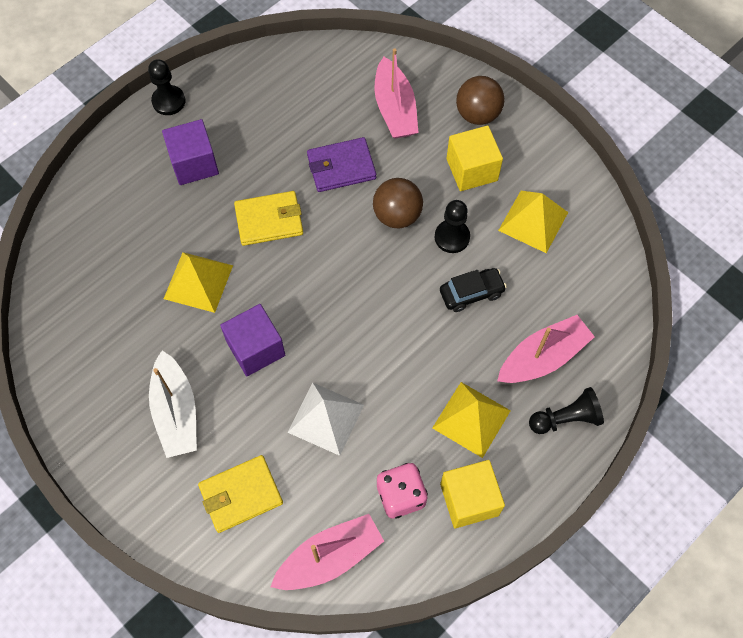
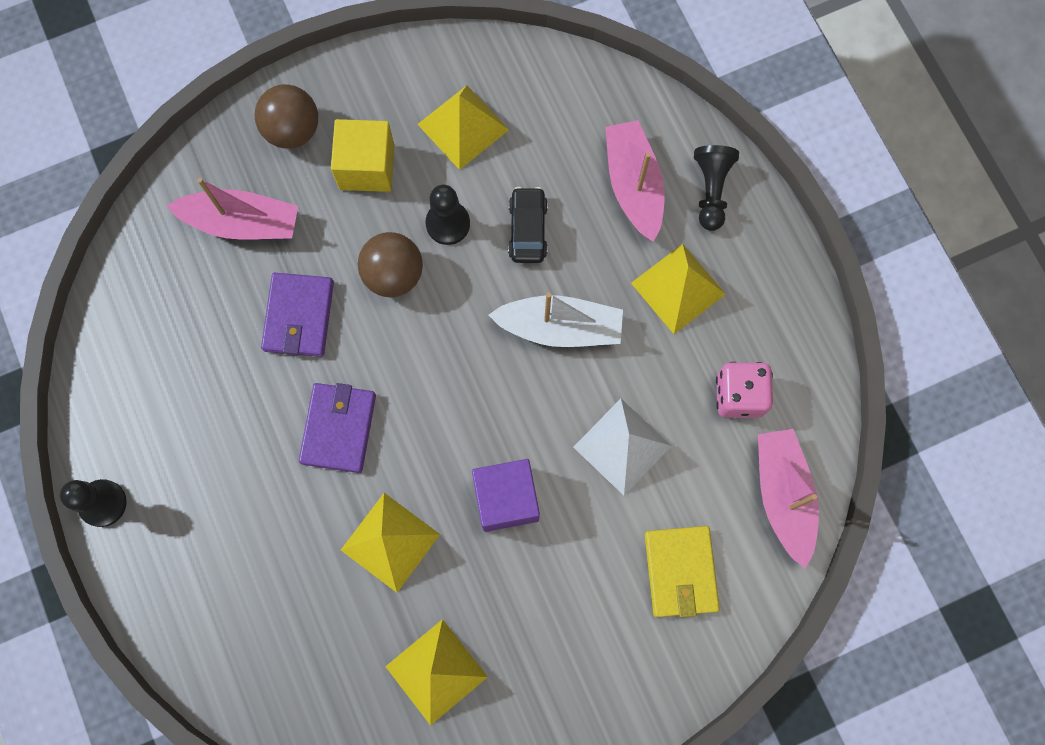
camera: 70 degrees left, 10 degrees up
(114, 344) = (436, 671): none -> yellow pyramid
(176, 412) = (553, 618): white boat -> white boat (560, 327)
(194, 163) = (215, 497): purple cube -> none
(269, 220) = (338, 428): yellow wallet -> purple wallet
(469, 499) = (767, 325): yellow cube -> none

